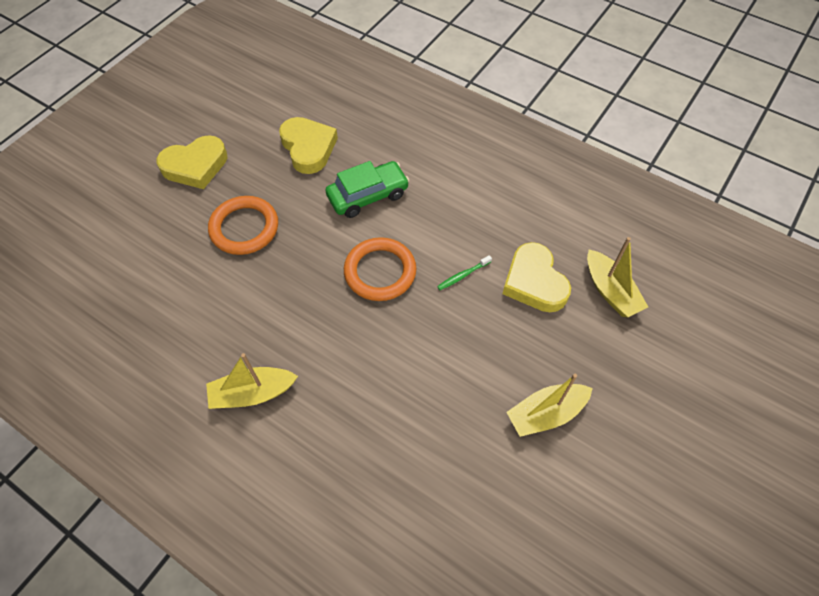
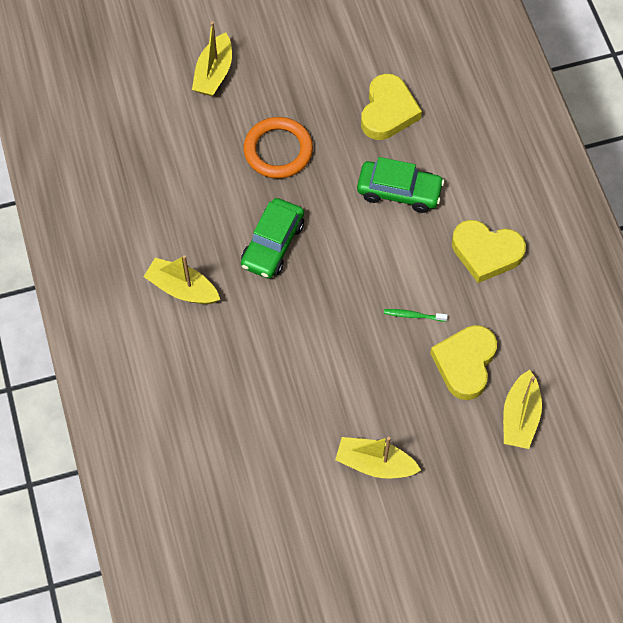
camera: 40 degrees right, 5 degrees up
(140, 206) = (214, 73): none -> yellow boat
(195, 166) = (283, 65): yellow heart -> yellow heart (486, 252)
(302, 301) = (273, 244): none -> green car
(380, 272) = (351, 264): orange ring -> none

